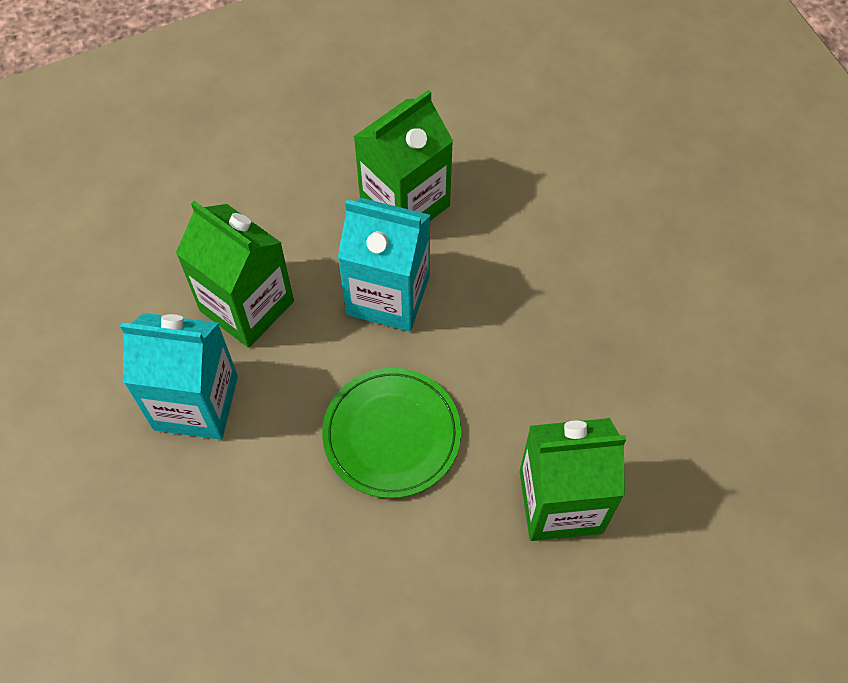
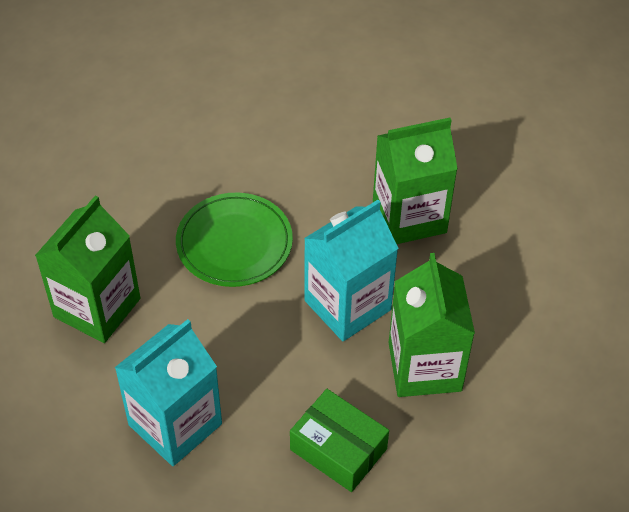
camera: 125 degrees right, 10 degrees down
(196, 402) = (354, 153): turquoise carton -> turquoise carton (175, 424)
(531, 218) = (338, 449): none -> green box

